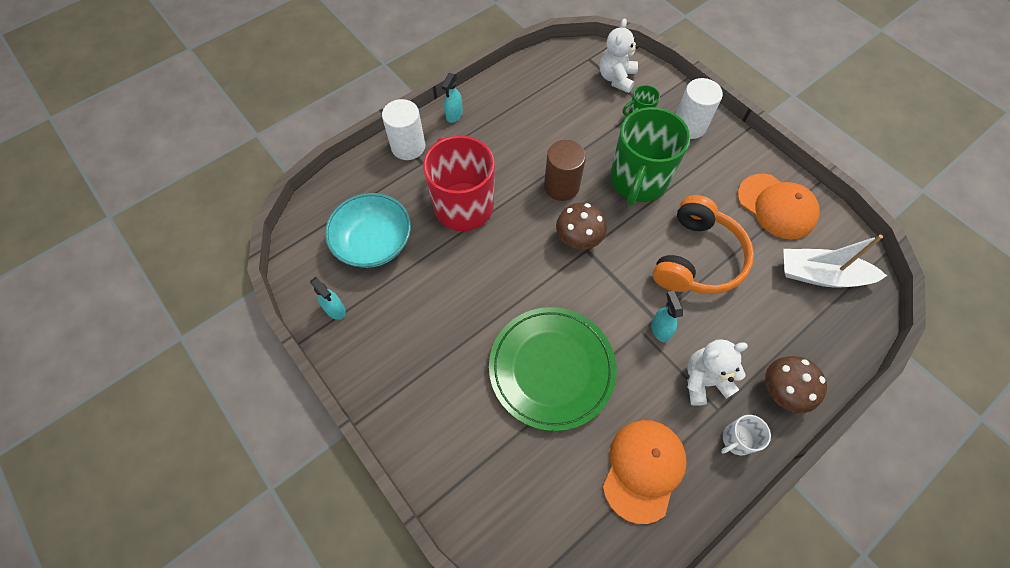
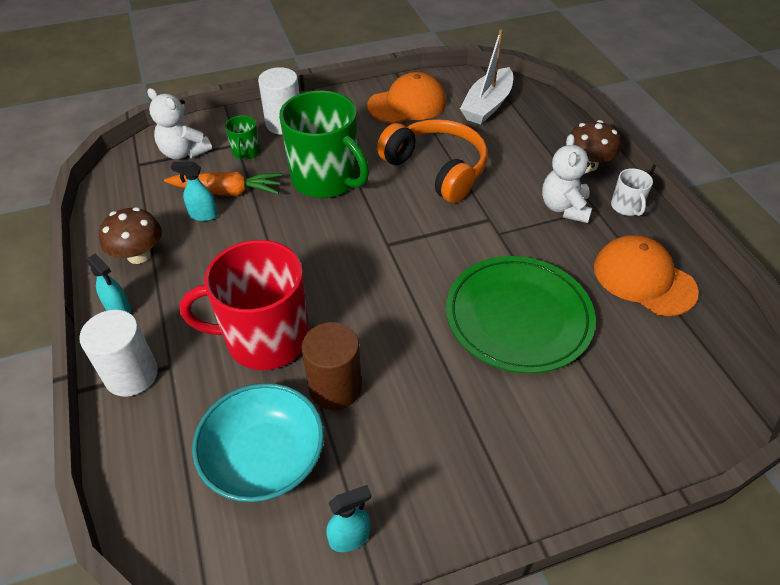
camera: 70 degrees left, 15 degrees down
(561, 186) = (295, 239): brown cylinder -> brown cylinder (335, 387)
(578, 239) = (370, 246): brown mushroom -> brown mushroom (139, 255)
(589, 123) = (227, 191): none -> orange carrot
(660, 329) = (502, 219): turquoise spray bottle -> turquoise spray bottle (203, 215)

